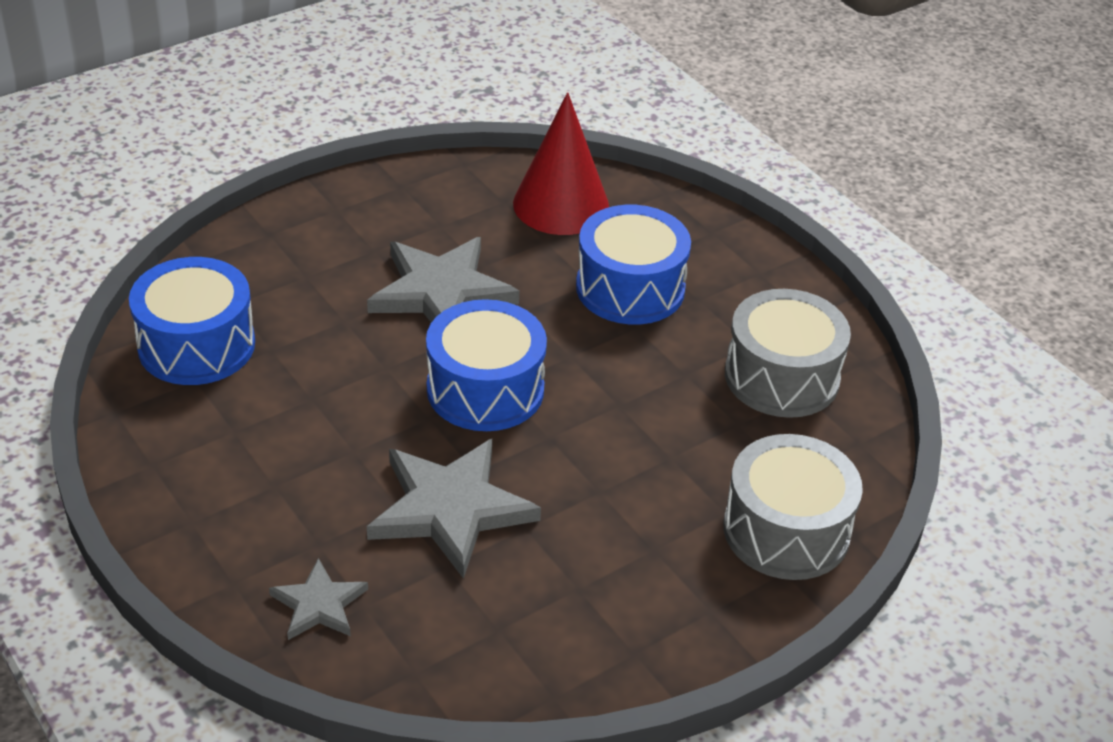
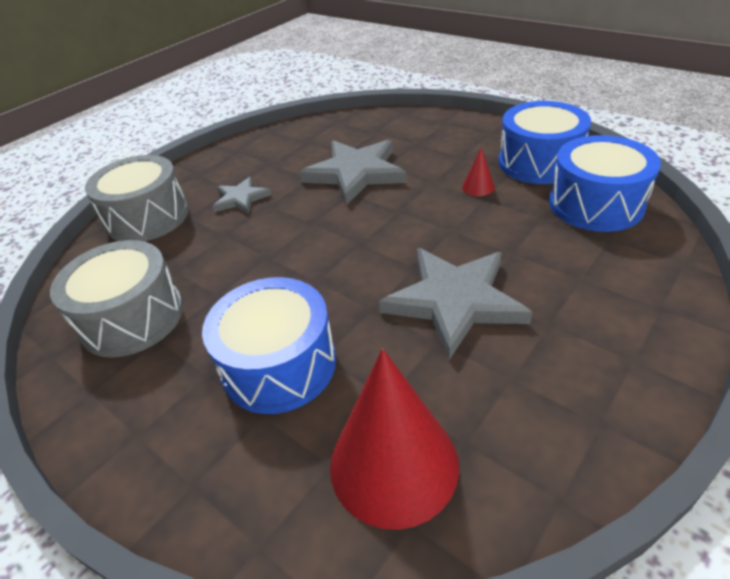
camera: 170 degrees right, 0 degrees up
(302, 419) = (478, 187): none -> red cone
(319, 604) = (397, 126): grey star -> grey star (241, 198)
(485, 389) = (370, 237): blue drum -> blue drum (539, 162)

